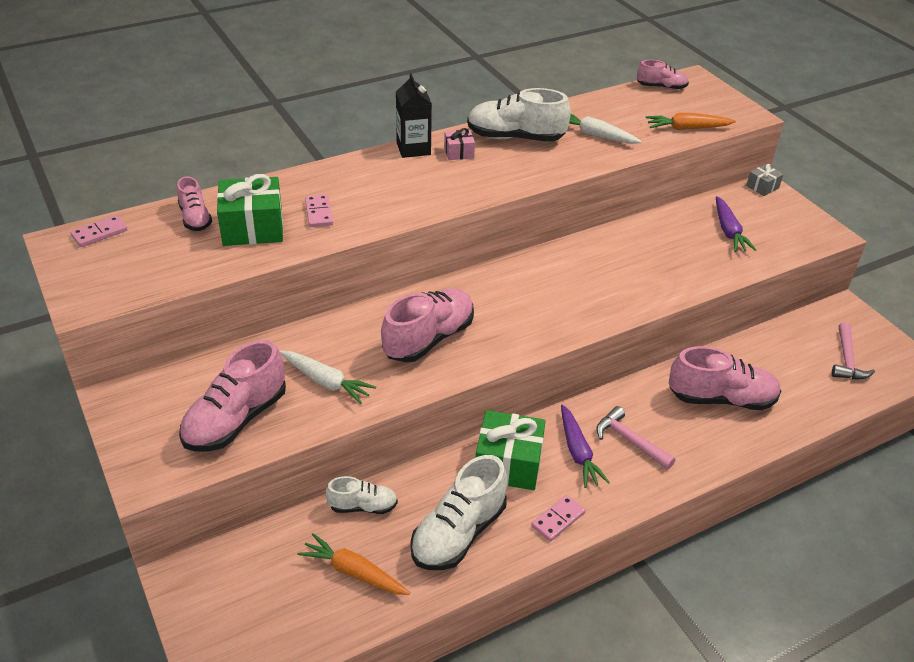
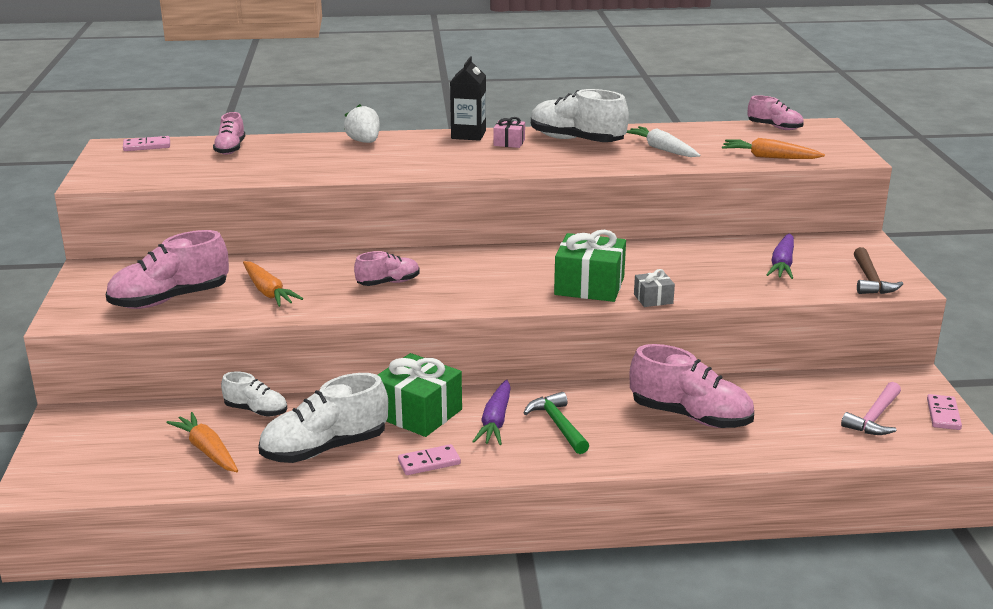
camera: 25 degrees right, 15 degrees down
(253, 227) = (271, 160): green gift -> green gift (589, 286)
(319, 213) = (337, 160): pink domino -> pink domino (943, 414)
(323, 179) = (364, 142): none -> white strawberry
(325, 381) = (268, 292): white carrot -> orange carrot
(429, 339) = (388, 283): pink shoe -> pink shoe, size x0.56
(630, 441) = (558, 425): pink hammer -> green hammer
(762, 187) = (859, 239): grey gift -> grey gift (653, 299)
(803, 234) = (870, 280): none -> brown hammer

